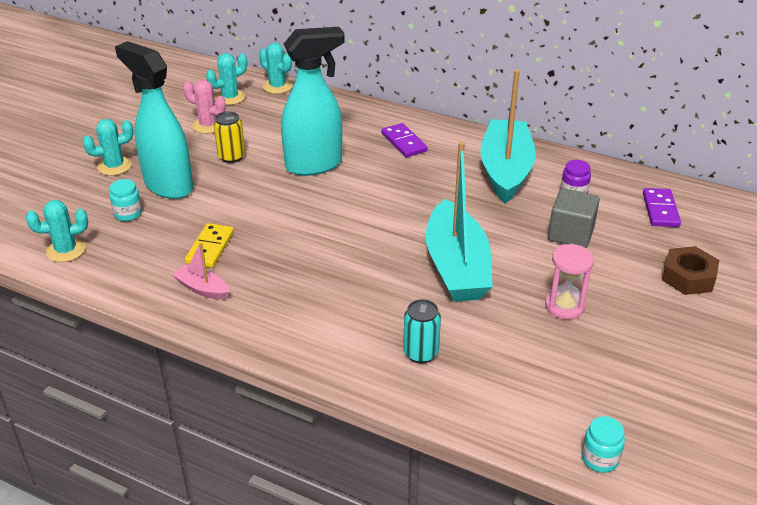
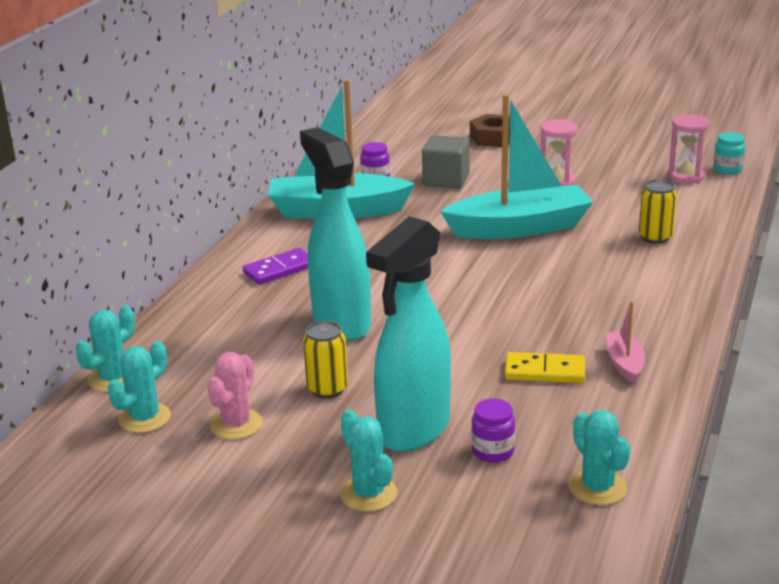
camera: 95 degrees left, 10 degrees down
(128, 214) = (493, 451): turquoise jar -> purple jar
(202, 289) = (624, 363): pink boat -> pink boat turned 150 degrees clockwise
(230, 97) = (144, 418): turquoise cactus -> turquoise cactus turned 75 degrees clockwise
(420, 353) = (655, 237): turquoise can -> yellow can
(577, 413) = (685, 176): none -> pink hourglass
(660, 210) = (395, 145): purple domino -> none

